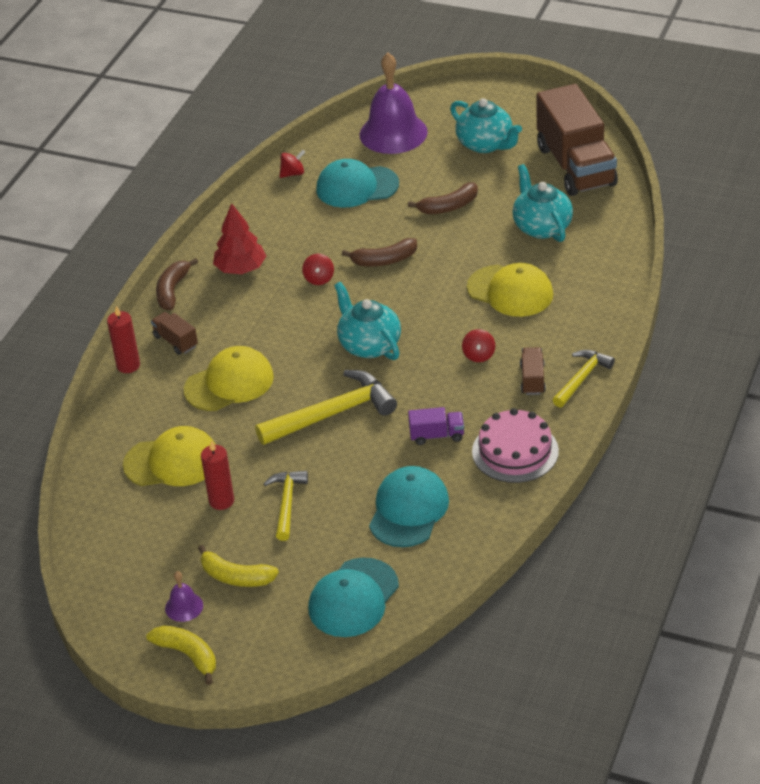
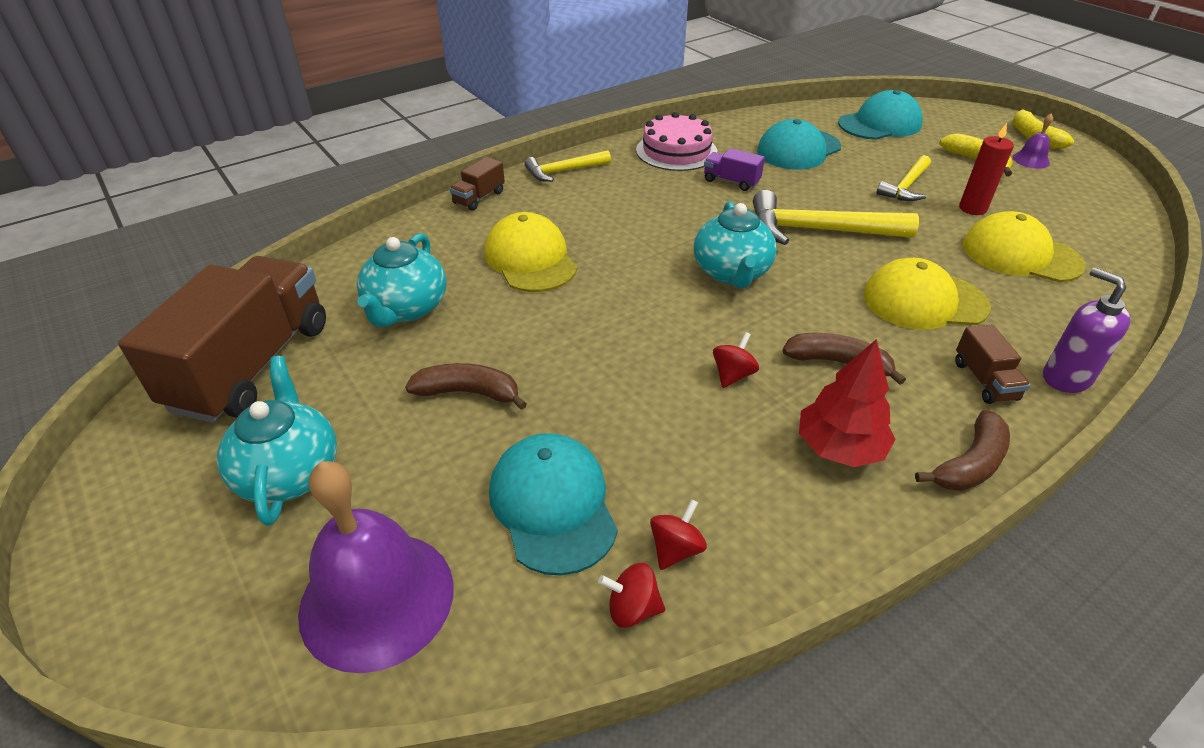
camera: 150 degrees left, 0 degrees up
(128, 365) = (1065, 378): red candle -> purple soap dispenser
(357, 187) = (553, 505): turquoise cap -> turquoise cap turned 135 degrees counterclockwise
(384, 260) = (627, 359): brown banana -> brown banana (838, 362)
(478, 355) = (630, 220): red spinning top -> red spinning top (676, 549)
(532, 379) = (605, 185): brown truck -> brown truck (479, 198)

